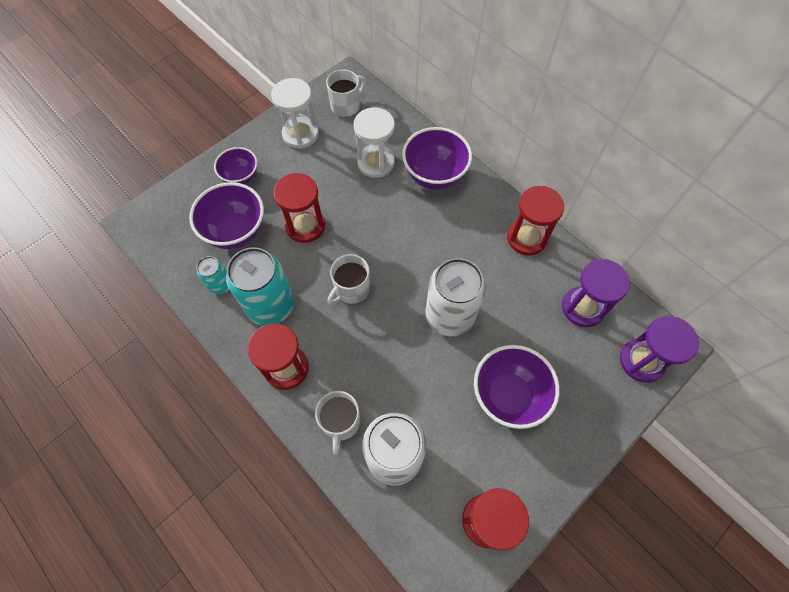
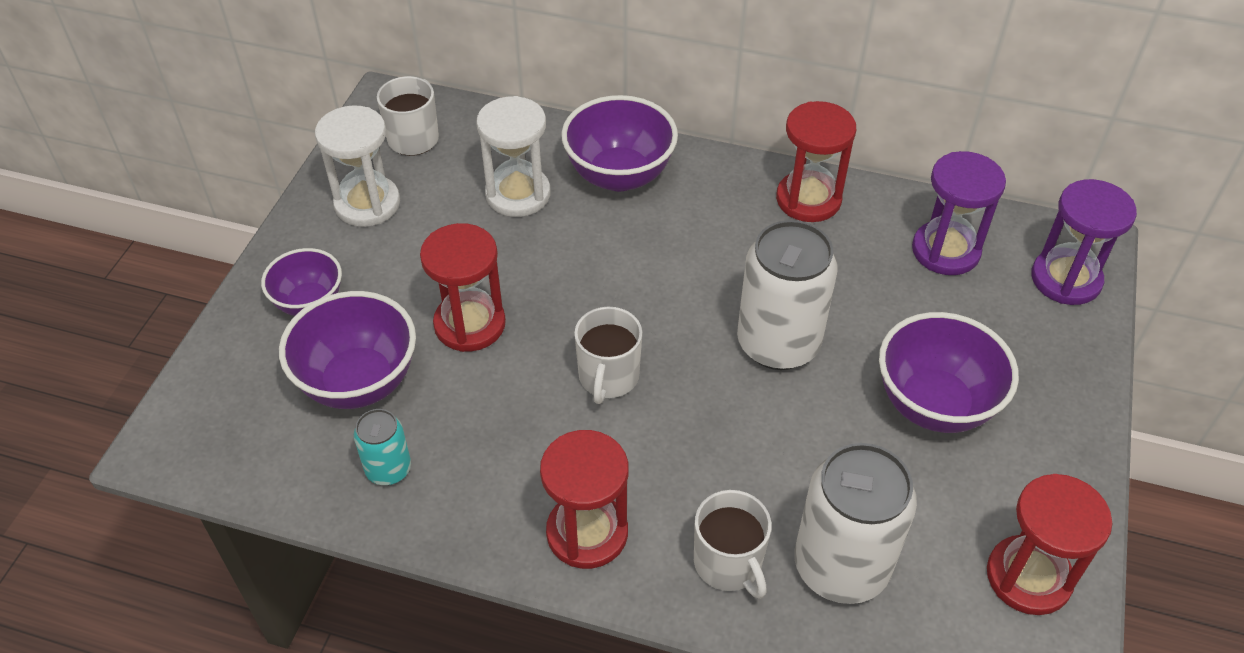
camera: 30 degrees left, 15 degrees down
(271, 305) = (496, 459): turquoise can -> none

